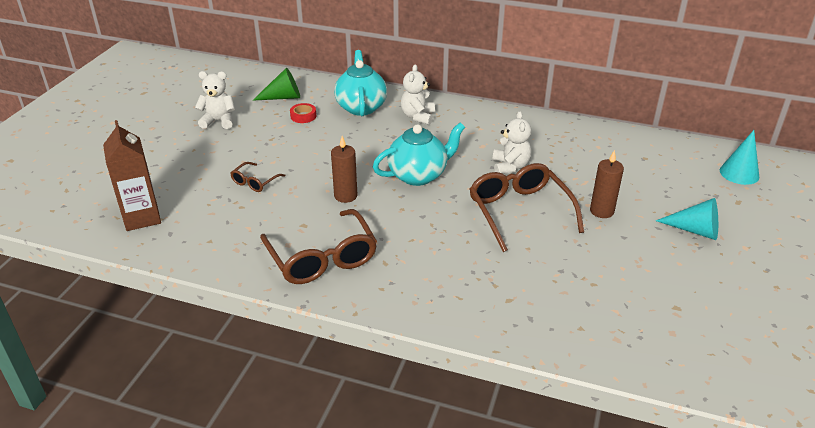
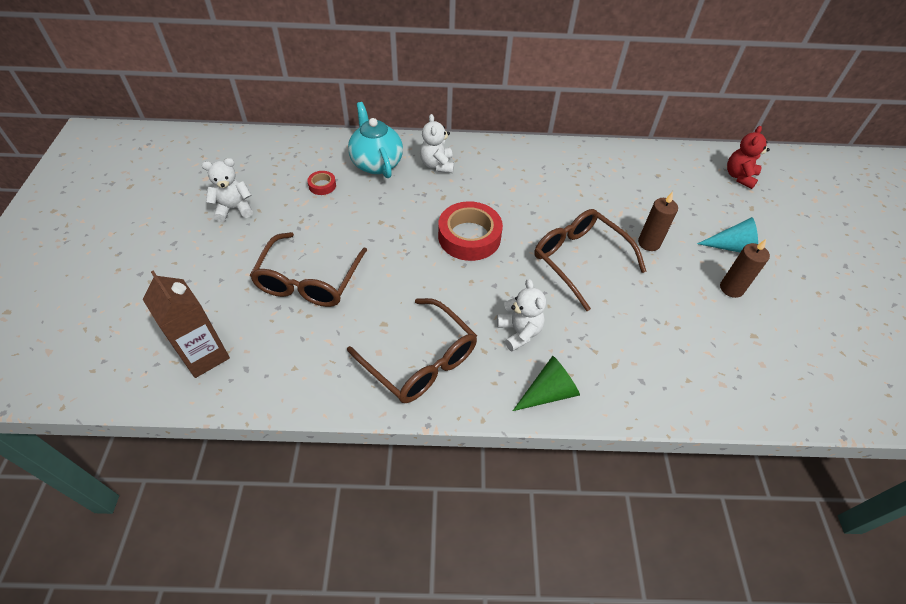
camera: 20 degrees left, 15 degrees up
(255, 182) = (309, 280): brown glasses -> brown glasses, size x2.08
(283, 97) = (290, 165): green cone -> green cone (548, 392)
(345, 196) = (410, 277): brown candle -> brown candle (731, 288)
(418, 175) = (469, 237): turquoise teapot -> red tape
(510, 166) = (548, 208): white teddy bear -> white teddy bear (519, 332)
(739, 173) = (739, 177): turquoise cone -> red teddy bear

